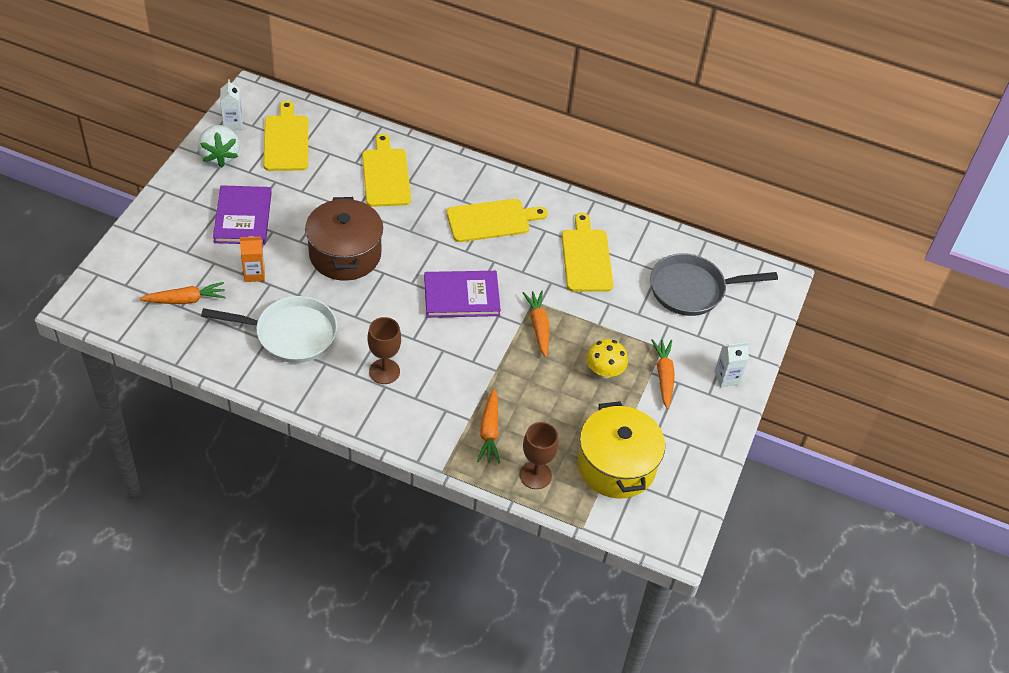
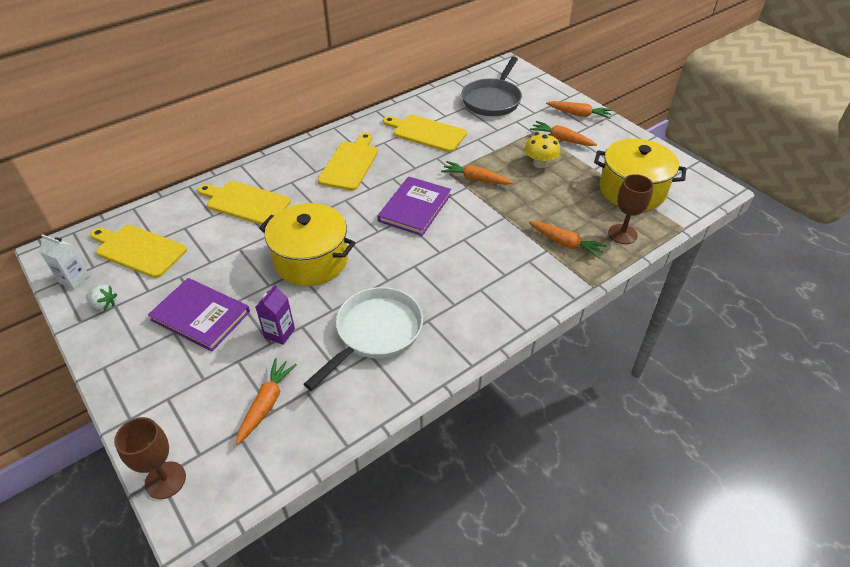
camera: 55 degrees left, 5 degrees down
(219, 156) = (104, 305): white strawberry -> white strawberry, size x0.54
(254, 274) = (279, 333): orange carton -> purple carton
(345, 254) = (311, 260): brown pot -> yellow pot
(384, 371) = (463, 283): brown goblet -> brown goblet (165, 480)
(726, 378) = (579, 114): white carton -> orange carrot

